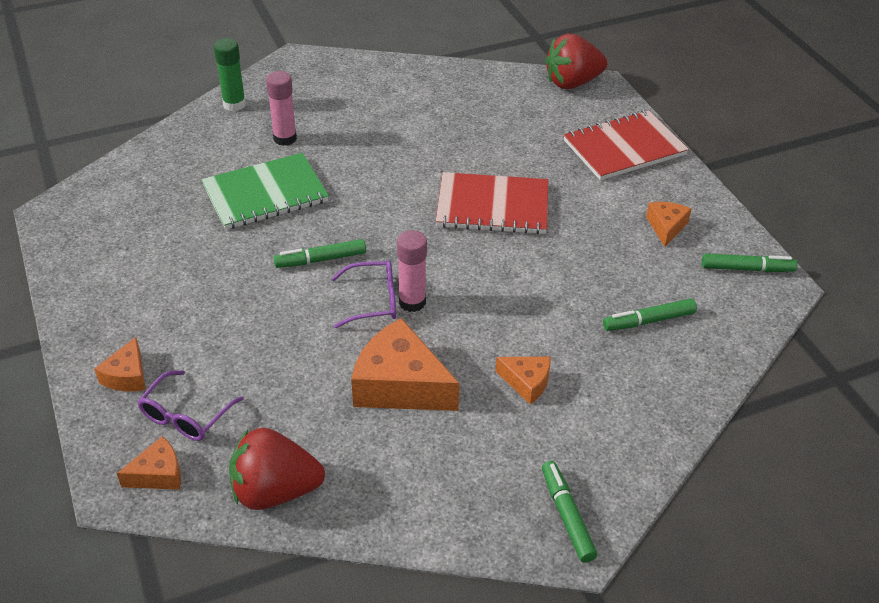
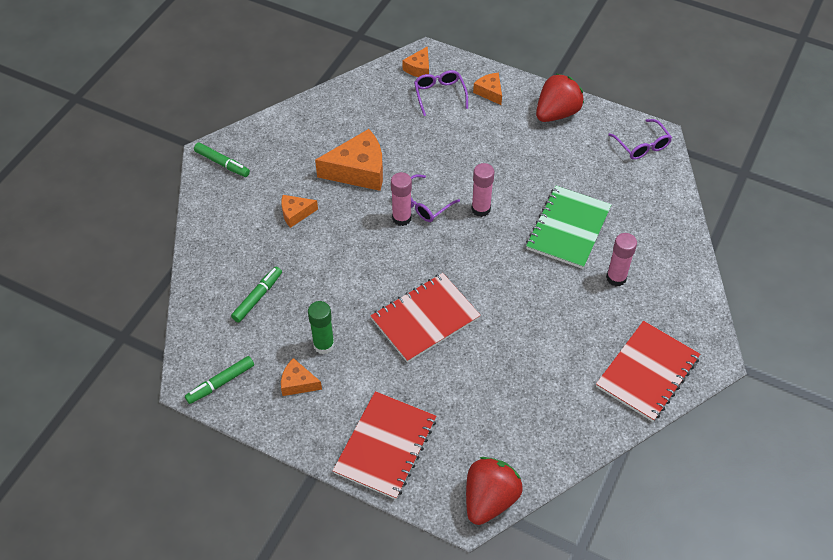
camera: 140 degrees right, 10 degrees up
(81, 214) = (642, 146): none -> purple glasses
(234, 104) = (687, 282): green glue stick -> green glue stick (324, 345)
(275, 491) = (362, 93): red strawberry -> red strawberry (556, 113)
(320, 259) = (481, 209): green marker -> pink glue stick
(357, 78) = (647, 372): none -> red notebook
(666, 227) = (298, 383): orange cheese -> orange cheese turned 135 degrees clockwise

